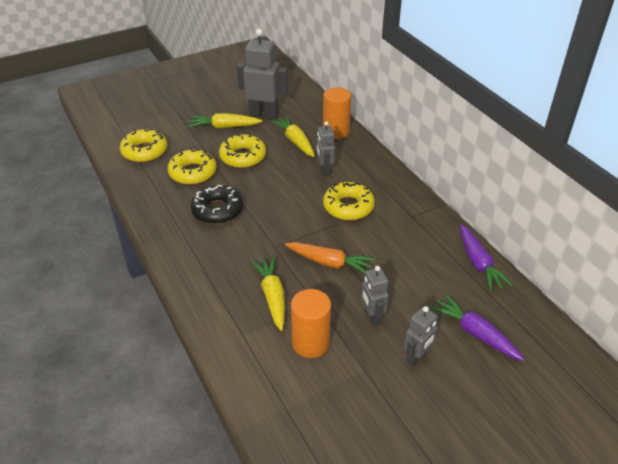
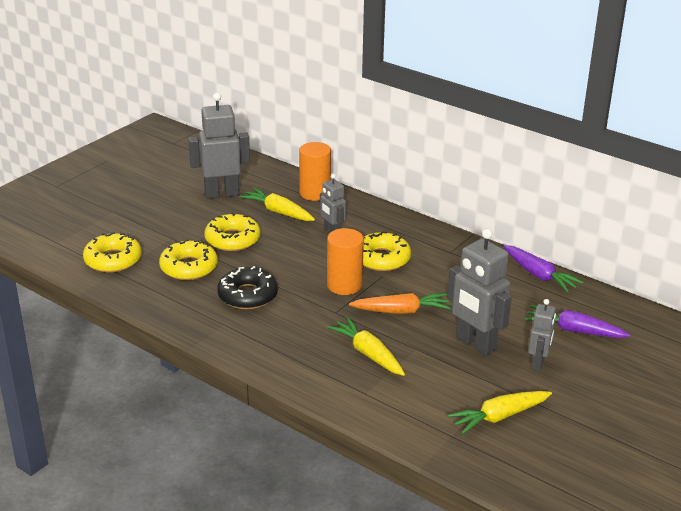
camera: 25 degrees left, 10 degrees down
(224, 127) = (186, 215): yellow carrot -> yellow carrot (499, 417)
(310, 343) = (434, 380): orange cylinder -> orange cylinder (344, 285)
(372, 317) = (475, 344): grey robot -> grey robot, size x1.75

